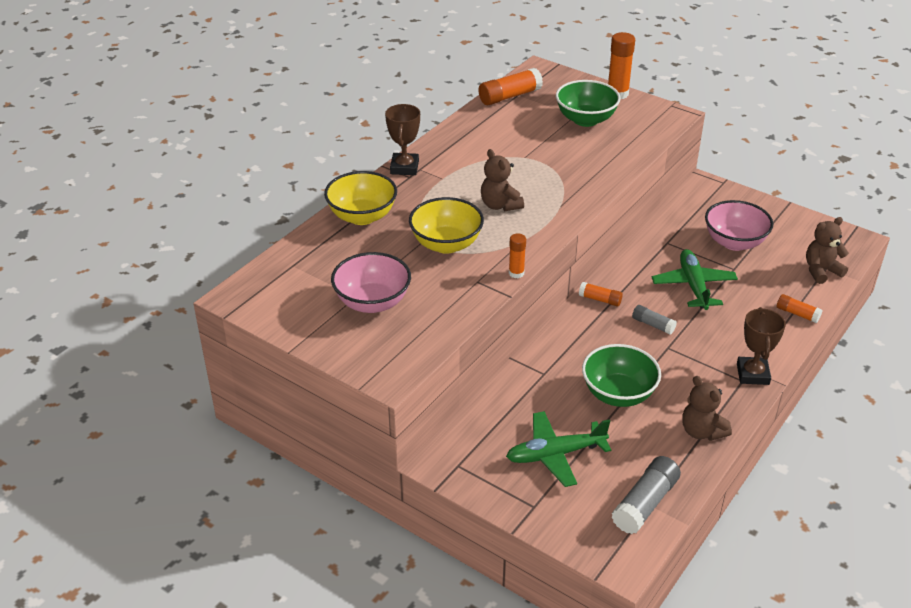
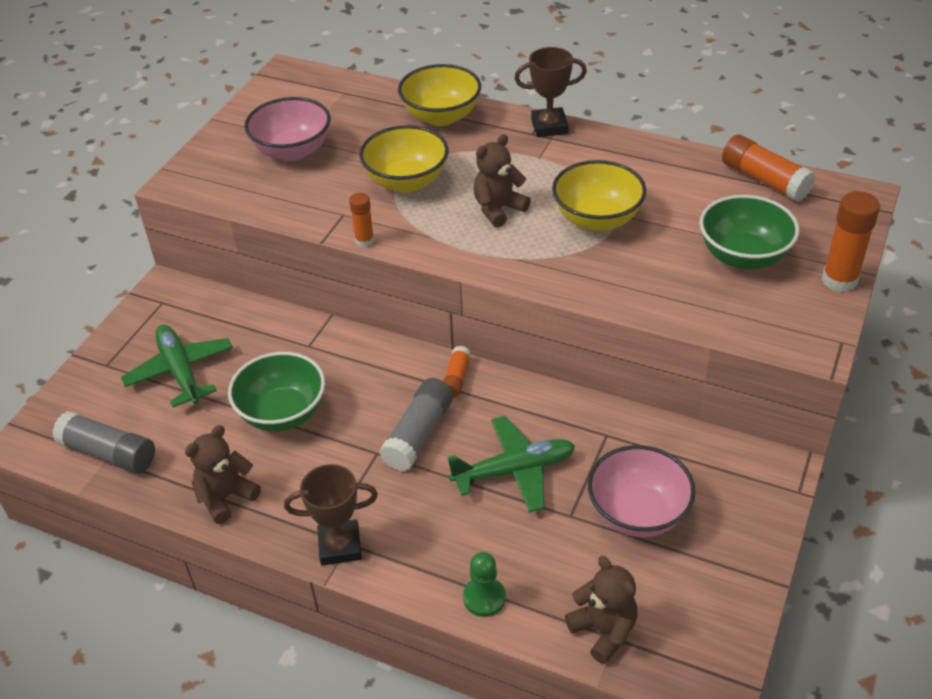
camera: 80 degrees right, 5 degrees up
(528, 166) = (597, 219): none -> yellow bowl
(653, 325) = (418, 434): grey glue stick -> grey glue stick, size x1.73
(797, 314) = (484, 598): orange glue stick -> green pawn

